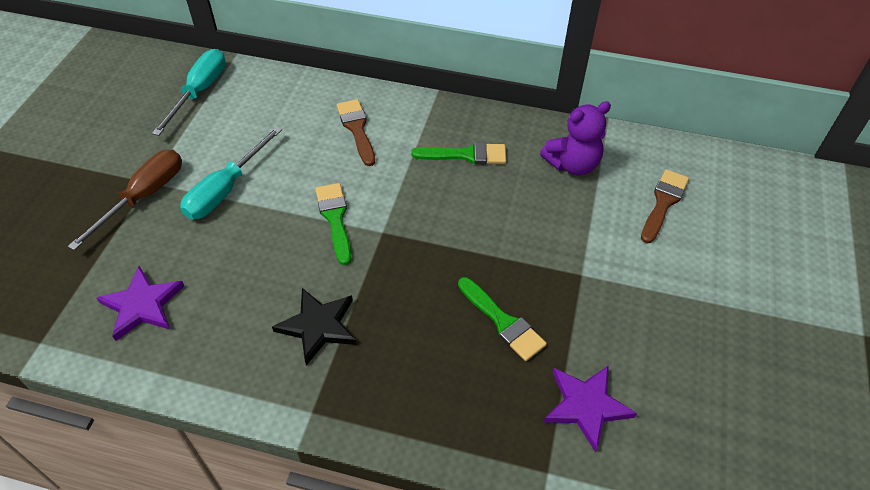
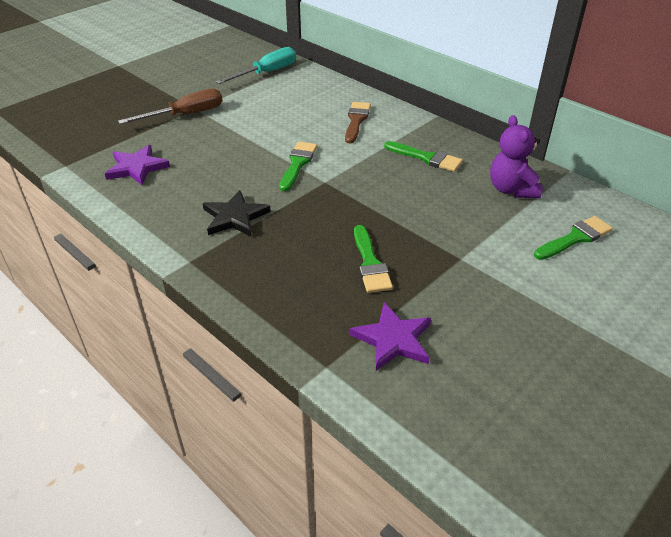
camera: 30 degrees right, 10 degrees down
(226, 189) = (239, 126): turquoise screwdriver -> none
(572, 164) = (511, 189): purple teddy bear -> purple teddy bear turned 75 degrees clockwise
(663, 203) = (575, 238): brown brush -> green brush

